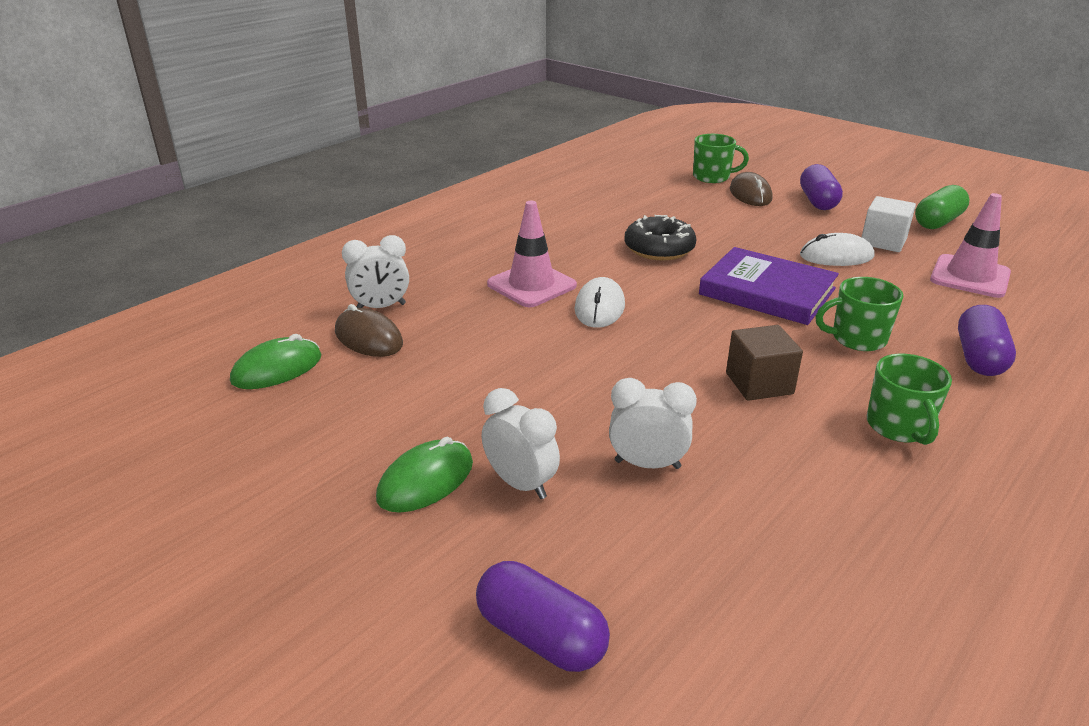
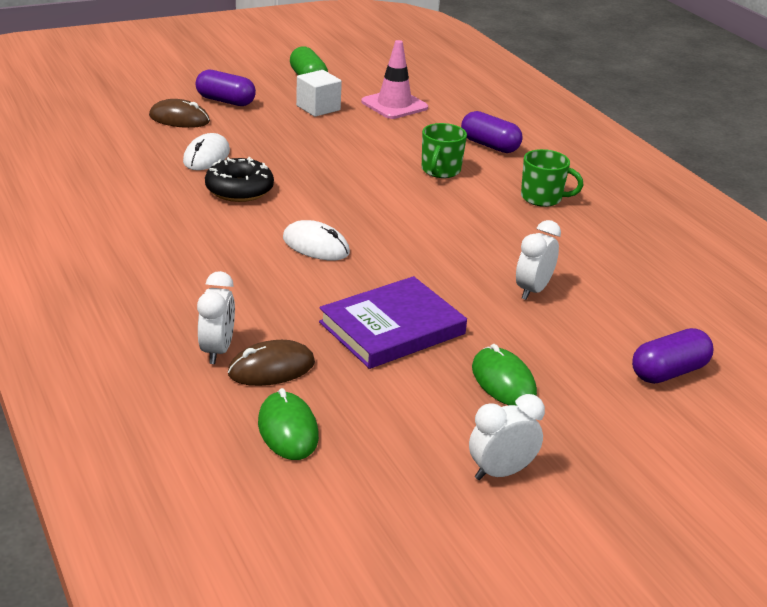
camera: 70 degrees left, 0 degrees up
(520, 484) = (528, 343): white clock -> white clock (501, 472)
(531, 285) = (248, 264): pink traffic cone -> none
(712, 177) = (123, 120): green mug -> none
(759, 383) = (469, 222): brown cube -> none
(767, 291) = (352, 175): purple book -> purple book (392, 328)
(836, 256) = (323, 131): white mouse -> white mouse (206, 156)

